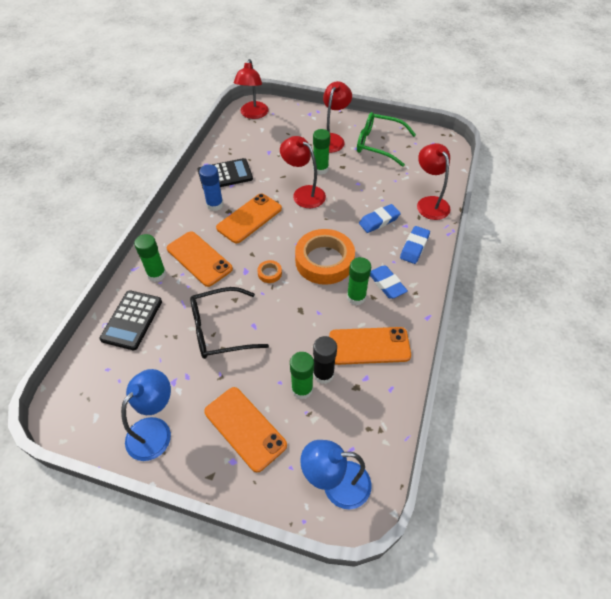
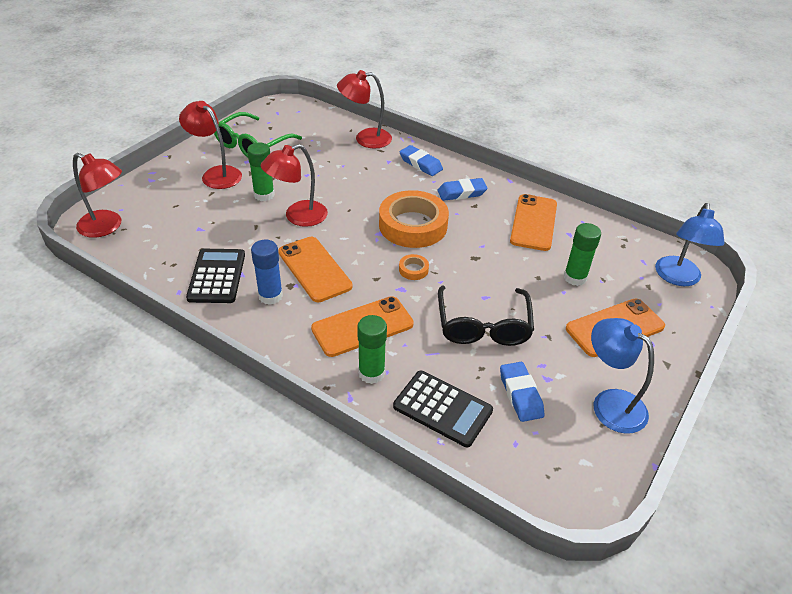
camera: 75 degrees left, 10 degrees down
(323, 374) = (560, 259): black glue stick -> none
(356, 297) = (471, 216): green glue stick -> none
(379, 221) = (373, 175): blue eraser -> blue eraser (520, 394)

